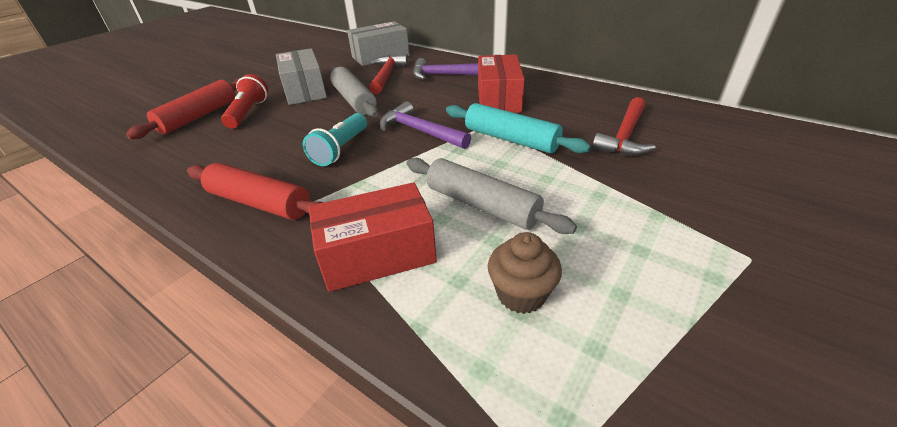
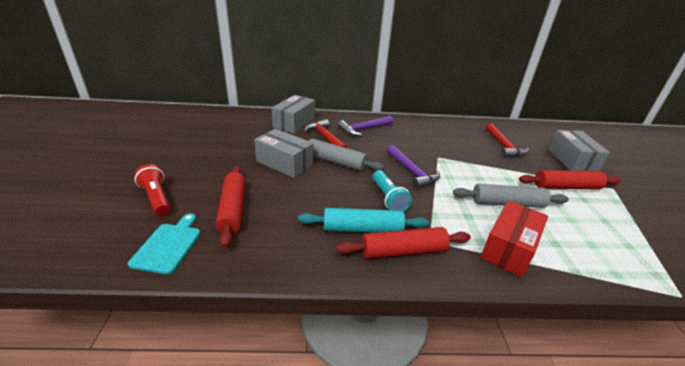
camera: 40 degrees left, 5 degrees down
(118, 128) = (168, 245): none -> turquoise cutting board
(248, 112) = (272, 193): red flashlight -> red flashlight (156, 198)
(420, 131) = (412, 171): purple hammer -> purple hammer turned 120 degrees counterclockwise
(498, 99) = (419, 139): red box -> none
(511, 139) = (463, 162): turquoise rolling pin -> turquoise rolling pin (362, 229)
(521, 294) = (581, 237): brown cupcake -> none
(638, 221) = (566, 187): none -> red rolling pin
(734, 189) = (572, 160): none -> grey box

